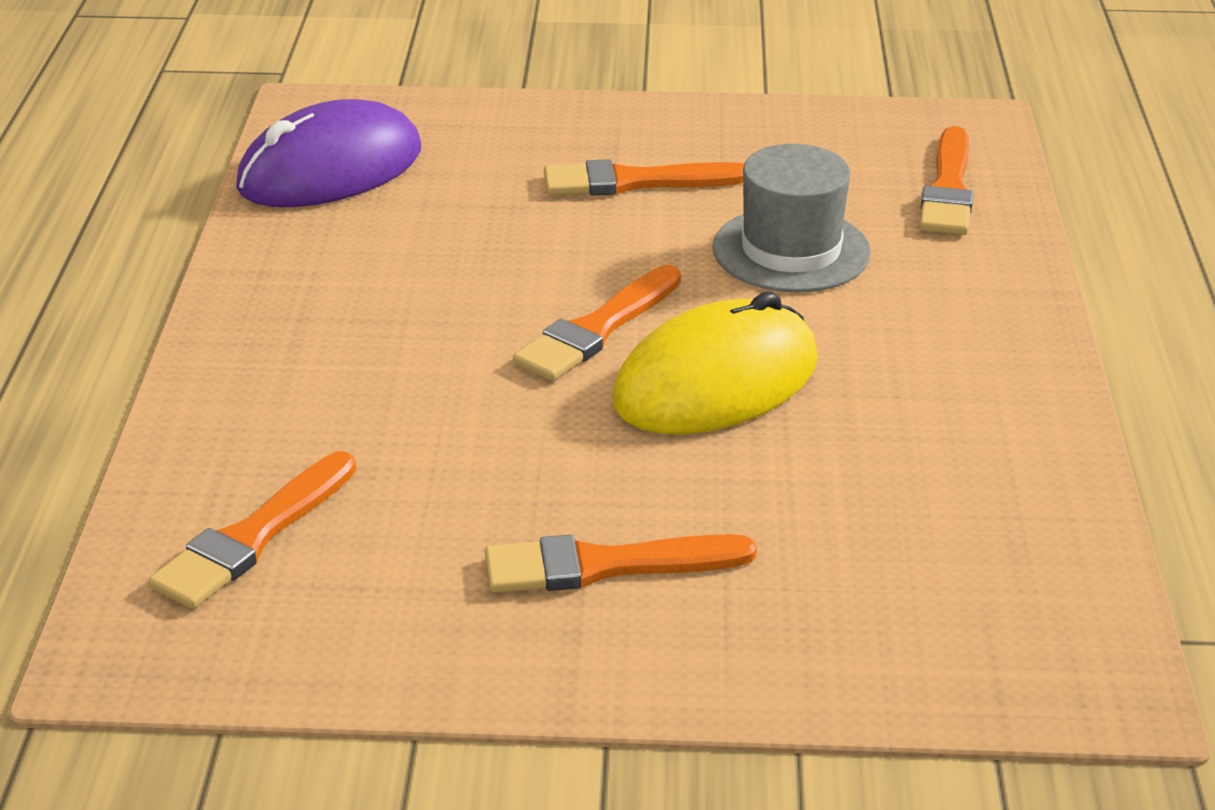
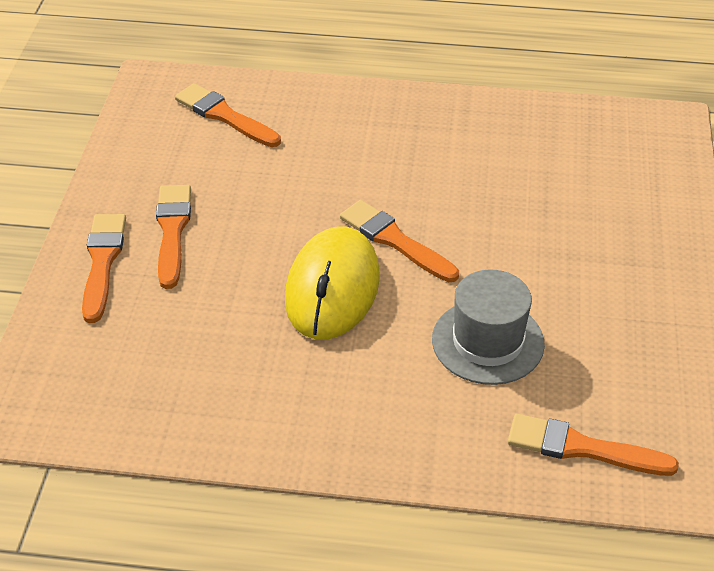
camera: 95 degrees right, 10 degrees up
(330, 169) = (588, 133): purple mouse -> none
(635, 182) = (581, 269): orange brush -> orange brush (102, 262)
(716, 381) = (332, 288): yellow mouse -> yellow mouse turned 45 degrees clockwise

